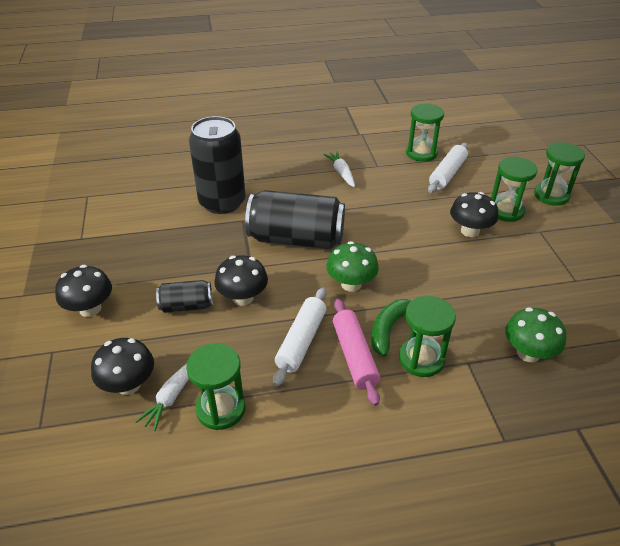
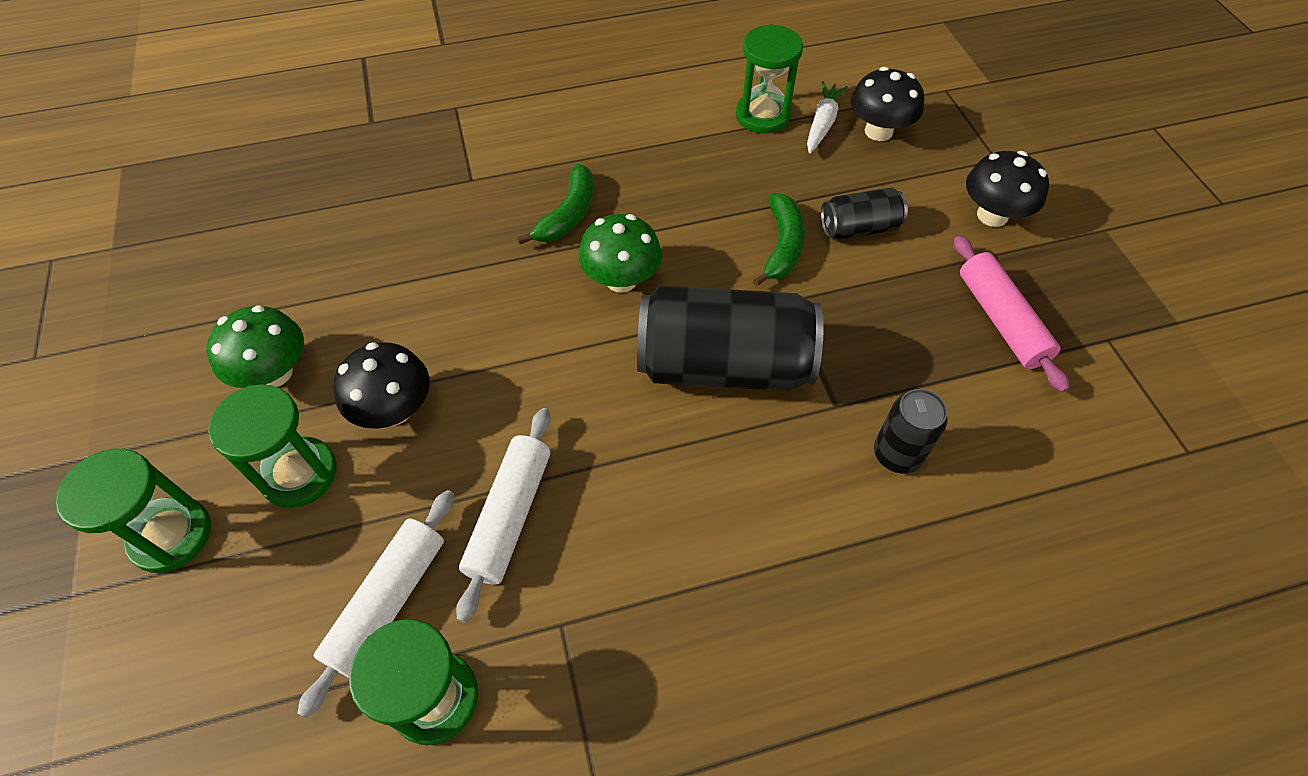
camera: 175 degrees right, 15 degrees up
(222, 202) = (897, 454): black can -> black can, size x0.51
(243, 298) = (782, 246): black mushroom -> green banana
(301, 341) = (685, 191): white rolling pin -> white rolling pin (510, 516)
(341, 173) = (652, 584): white carrot -> none
(354, 356) = (615, 178): pink rolling pin -> pink rolling pin (1001, 320)
(421, 359) = (529, 179): green hourglass -> none
(528, 353) = (388, 195): green mushroom -> green mushroom (275, 373)

